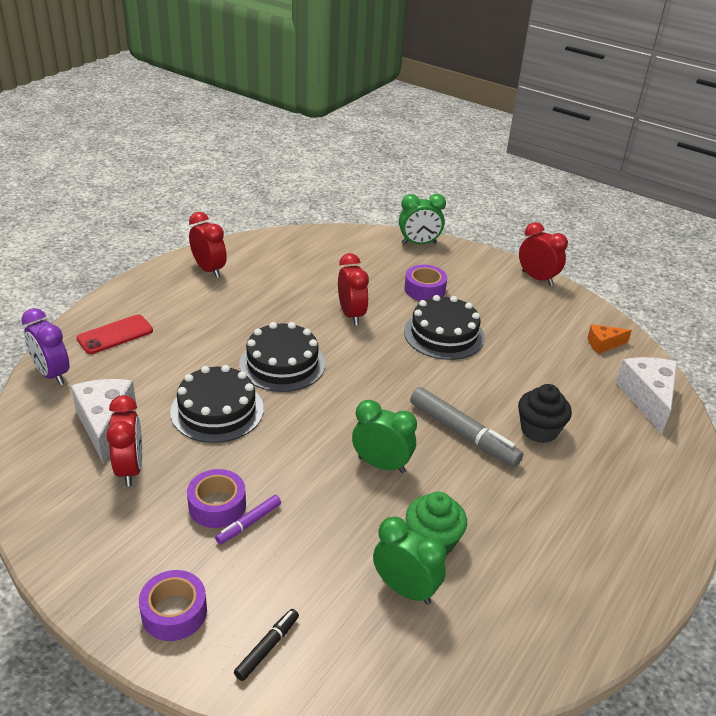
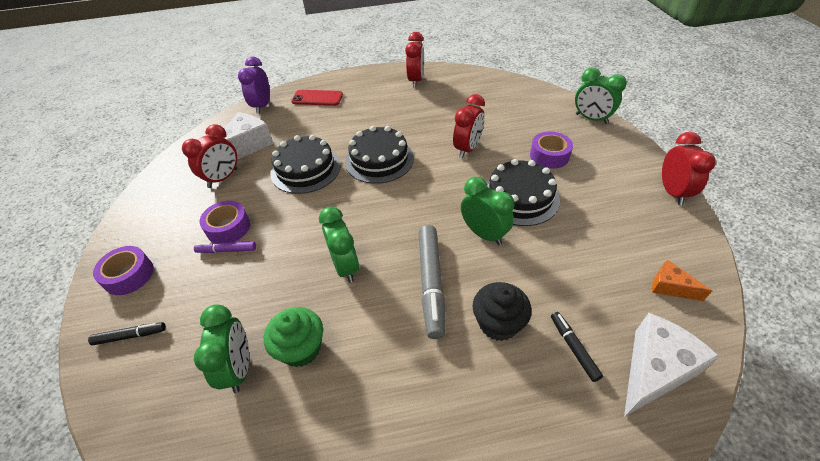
camera: 50 degrees right, 10 degrees up
(453, 376) = (484, 234): none -> green clock
(597, 415) = (573, 348): none -> black marker

